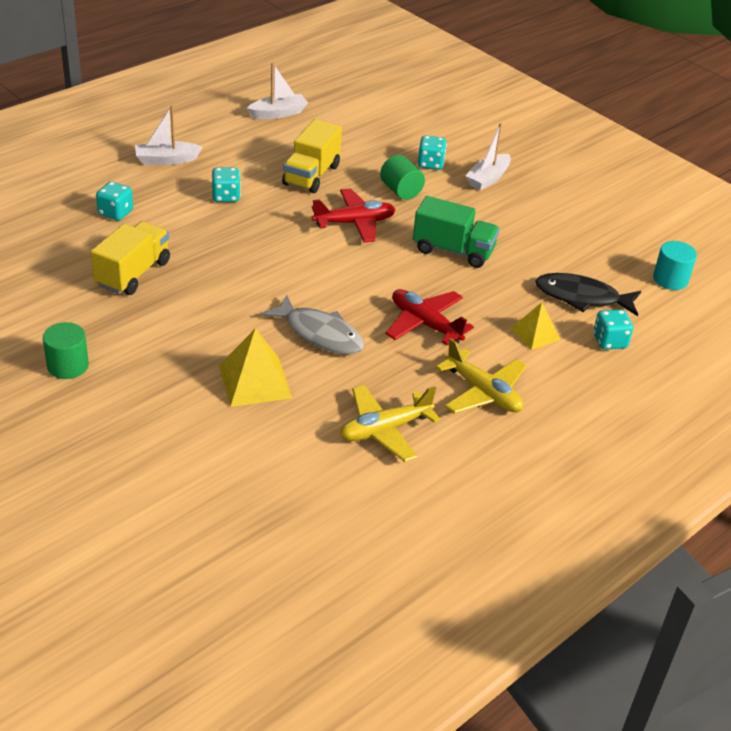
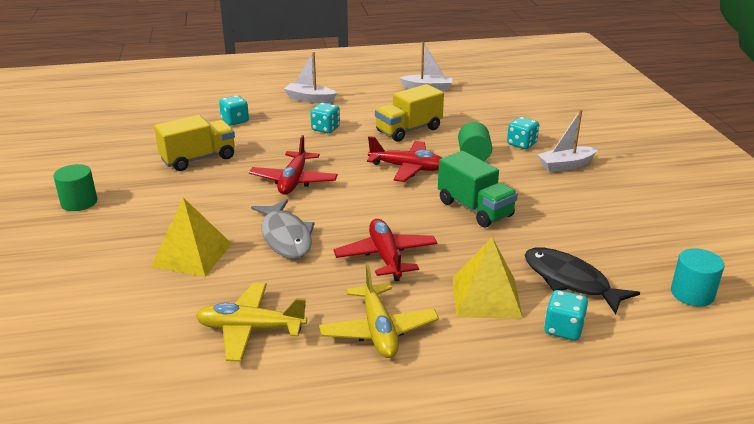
camera: 35 degrees right, 10 degrees down
(262, 271) = (294, 181): none -> red plane
(535, 334) = (486, 297): yellow pyramid -> yellow pyramid, size x1.59

